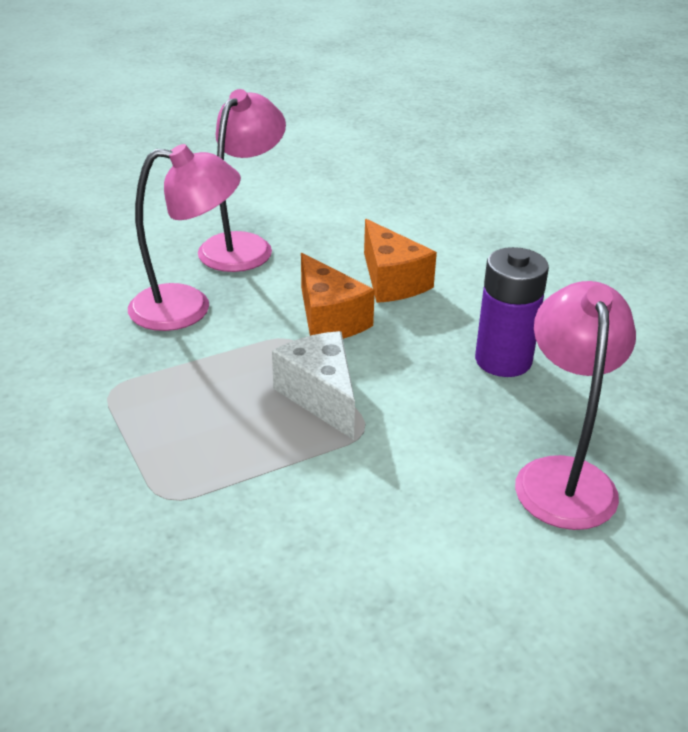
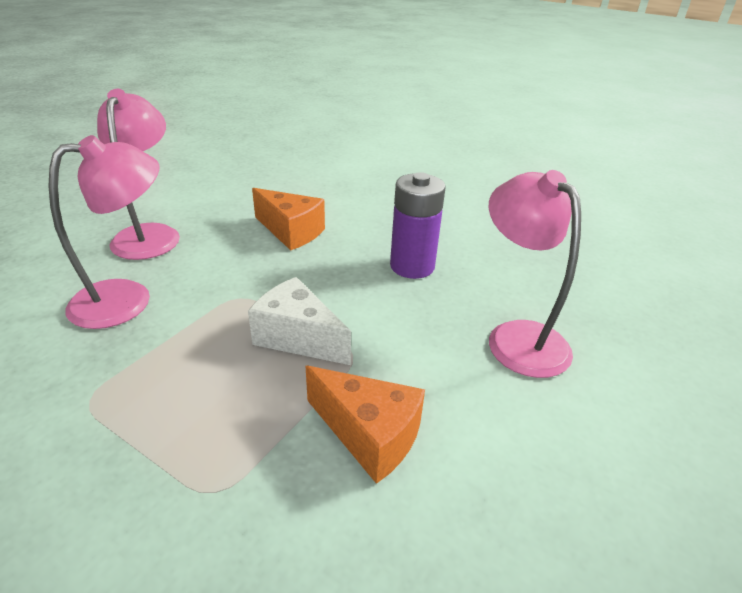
camera: 30 degrees left, 0 degrees up
(329, 319) = (262, 273): orange cheese -> orange cheese (369, 435)

